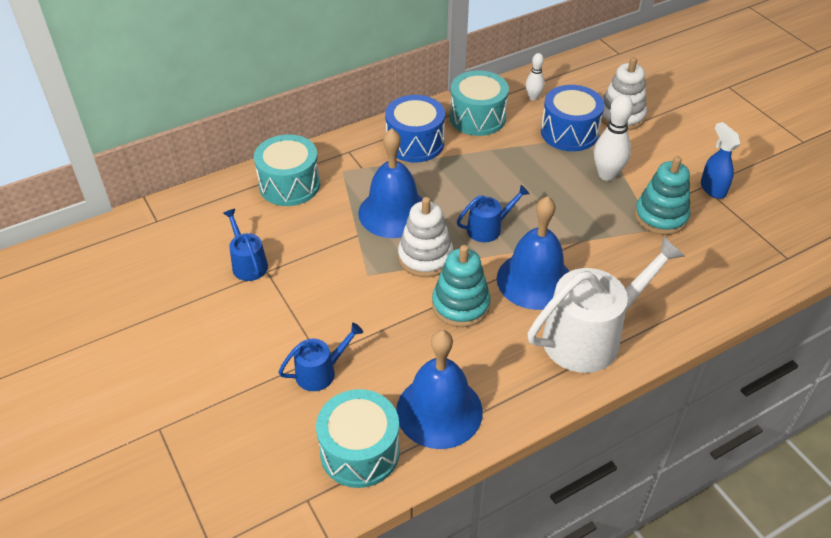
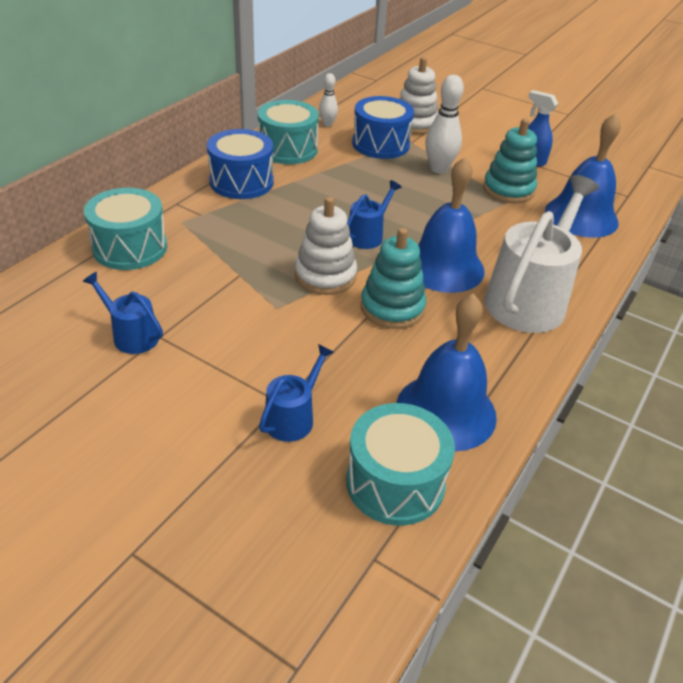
camera: 30 degrees left, 5 degrees down
(393, 212) = (263, 245): blue bell -> blue bell (581, 216)

